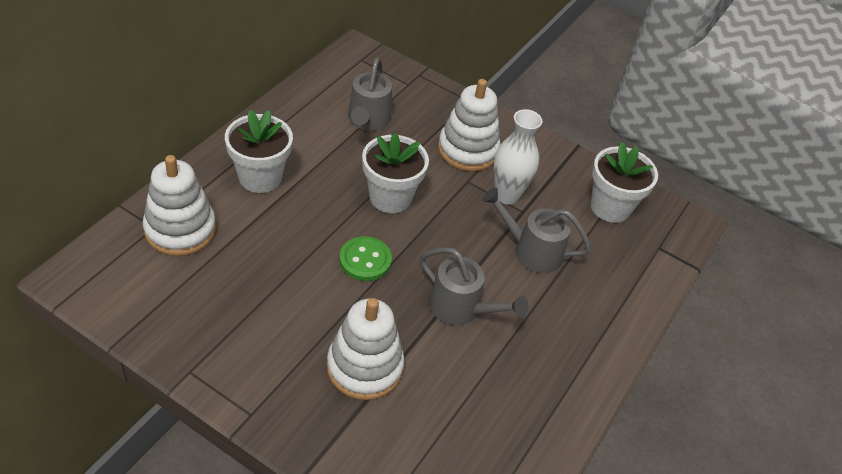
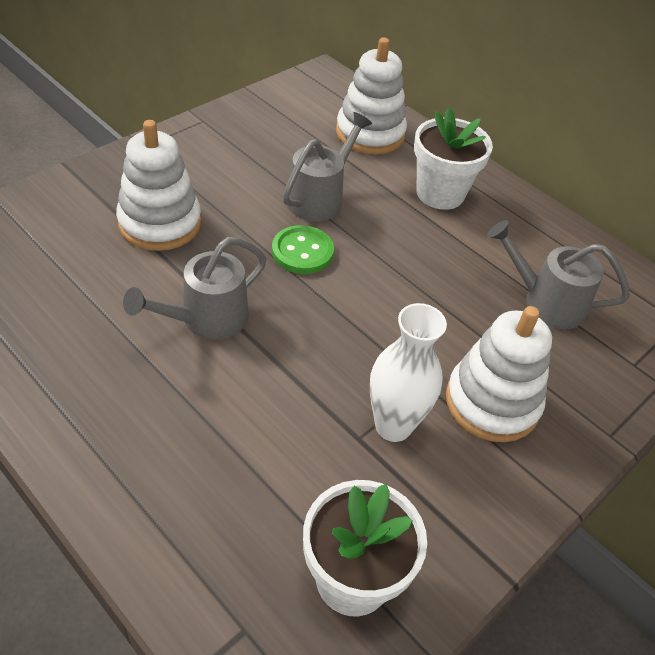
camera: 105 degrees right, 0 degrees up
(390, 197) = (400, 294): white flower pot -> none
(531, 251) = (281, 423): grey watering can -> grey watering can (320, 197)

